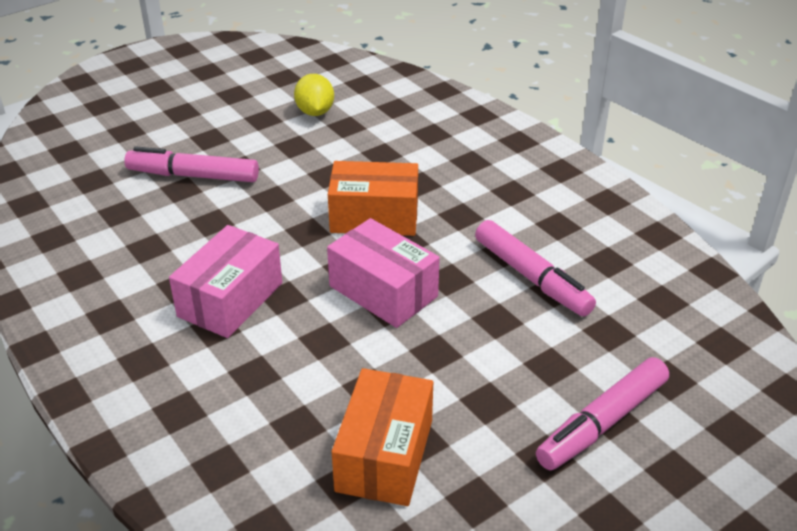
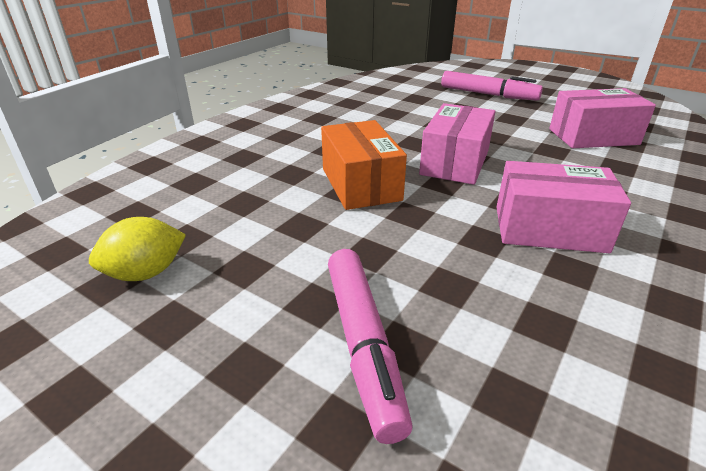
camera: 110 degrees left, 5 degrees down
(384, 455) = (593, 137): orange box -> pink box
(531, 277) = (387, 119): pink marker -> none

